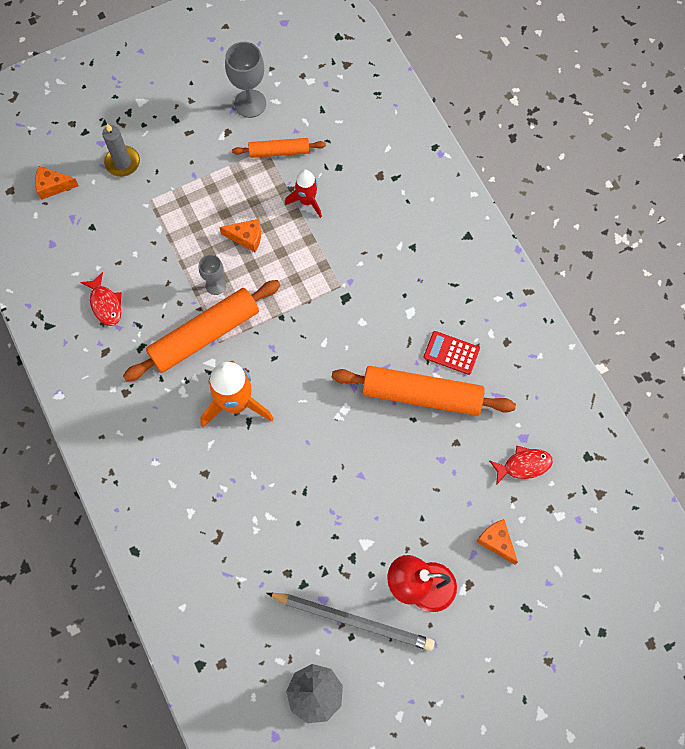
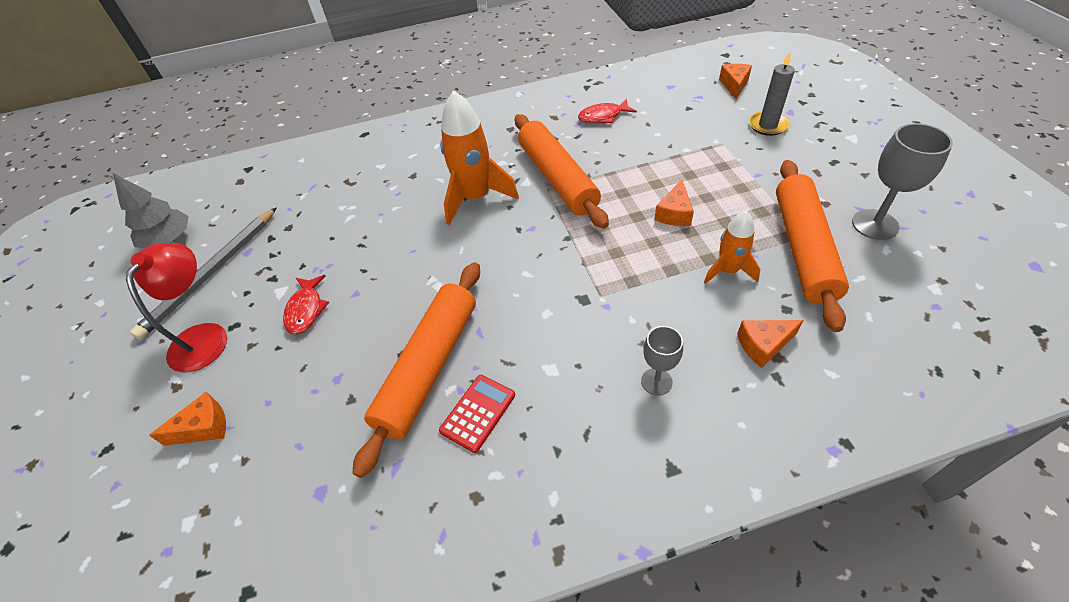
camera: 105 degrees right, 20 degrees down
(215, 285) = (615, 187): grey goblet -> grey goblet (656, 381)
(279, 151) = (803, 248): orange rolling pin -> orange rolling pin, size x1.81
(307, 201) = (728, 271): red rocket -> orange rocket
(371, 183) = (763, 345): none -> orange cheese
(523, 465) = (281, 484): red fish -> red fish (306, 310)

